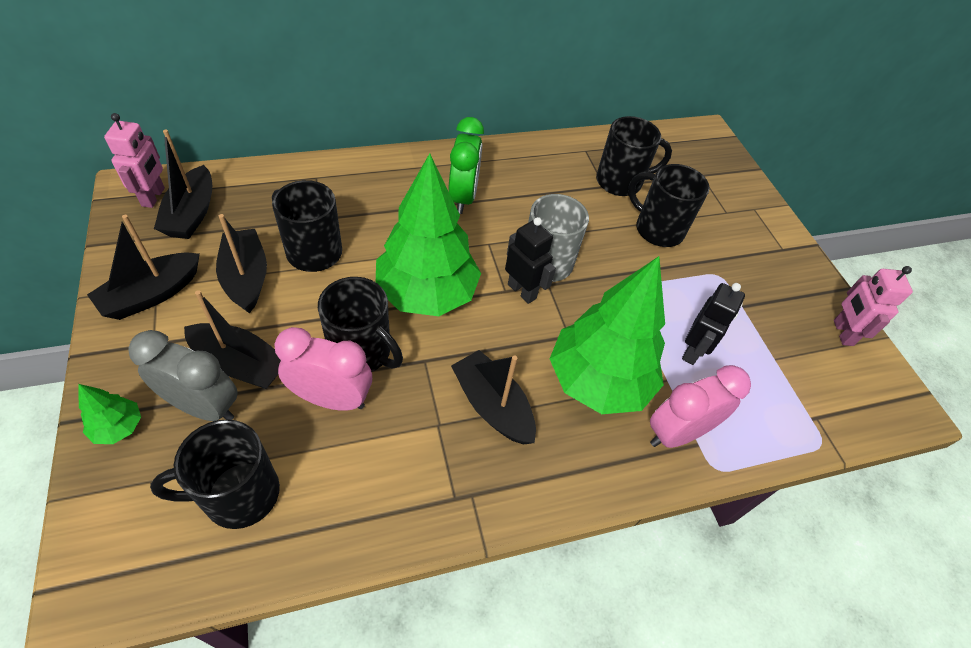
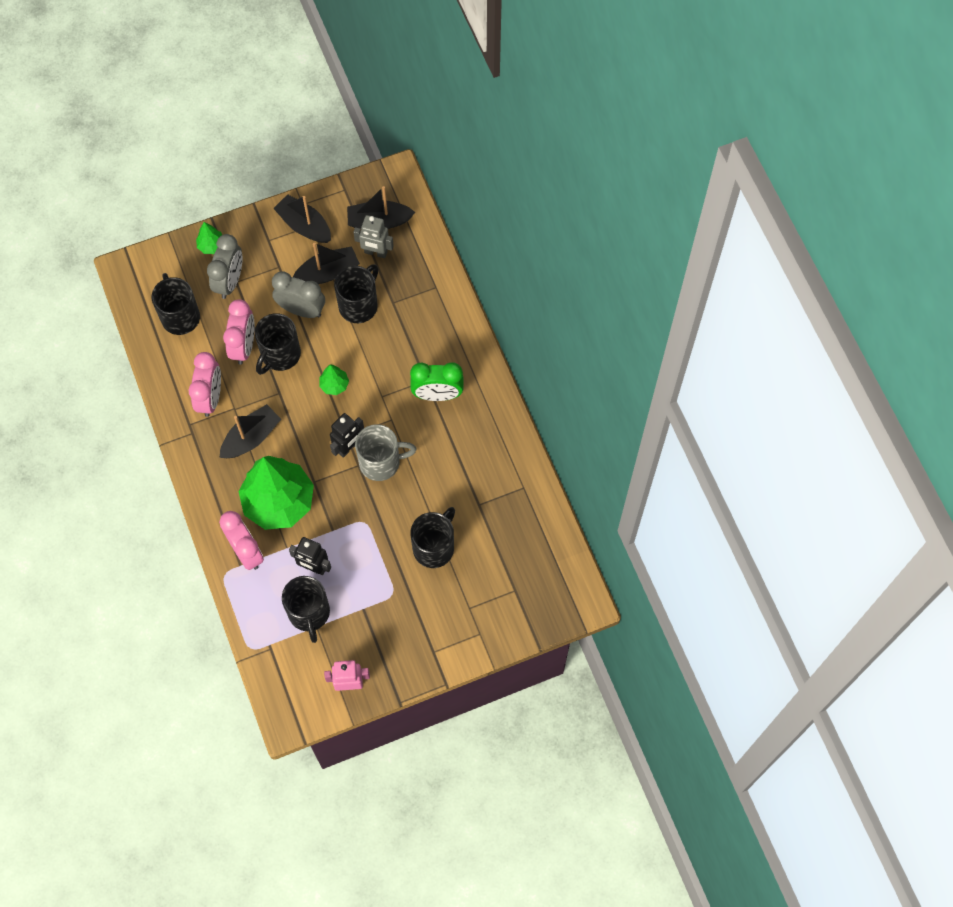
camera: 90 degrees right, 15 degrees up
(154, 197) = (390, 193): pink robot -> none
(239, 224) = (375, 252): none -> grey robot
(240, 364) = (260, 290): black boat -> none
(295, 316) = (301, 310): none -> grey clock
(412, 458) = (210, 398): none -> pink clock
(427, 294) = (334, 385): green tree -> green tree, size x0.41
(620, 182) = (487, 517): black mug -> black mug (309, 613)

